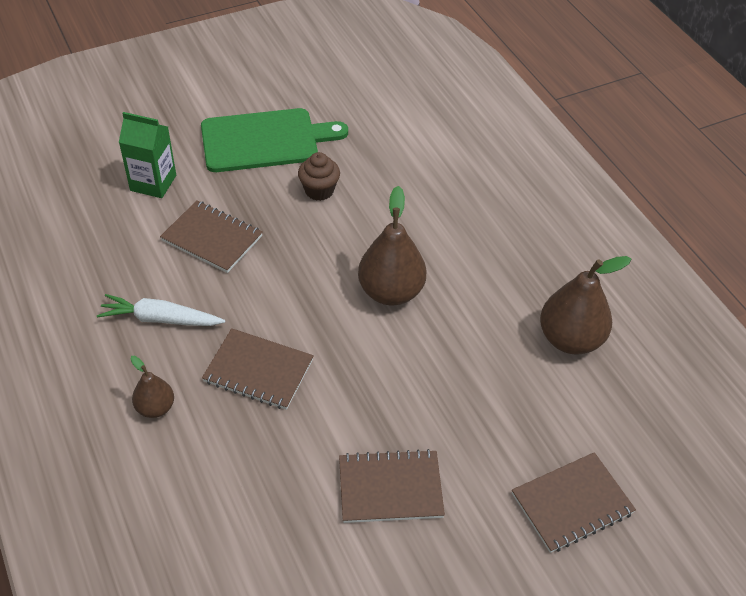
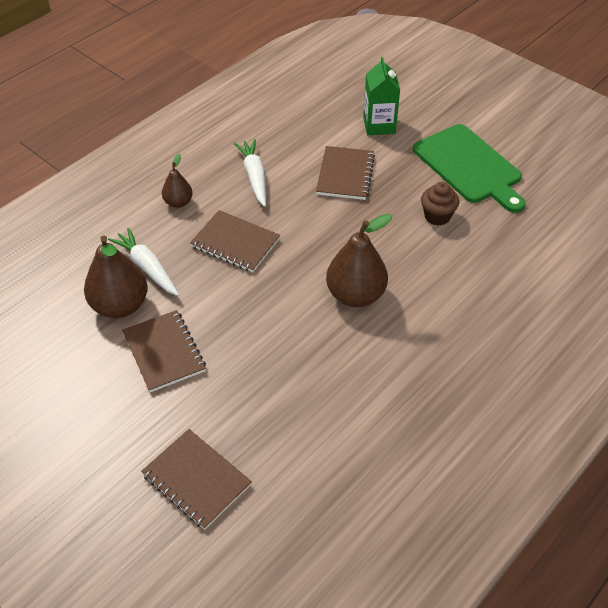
camera: 70 degrees right, 0 degrees up
(248, 471) = (147, 267): none -> white carrot
(258, 371) = (235, 243): brown notebook -> brown notebook turned 60 degrees counterclockwise
(570, 339) = (375, 437): brown pear -> brown pear (120, 305)

